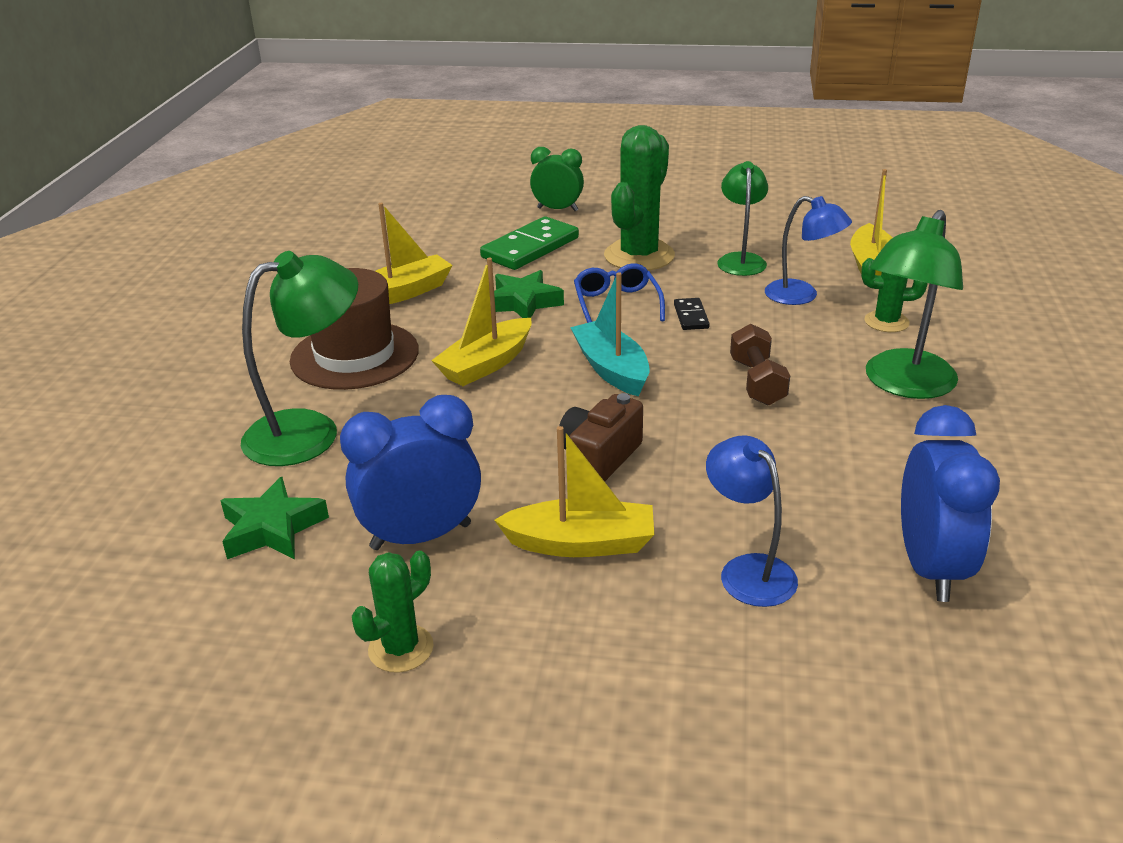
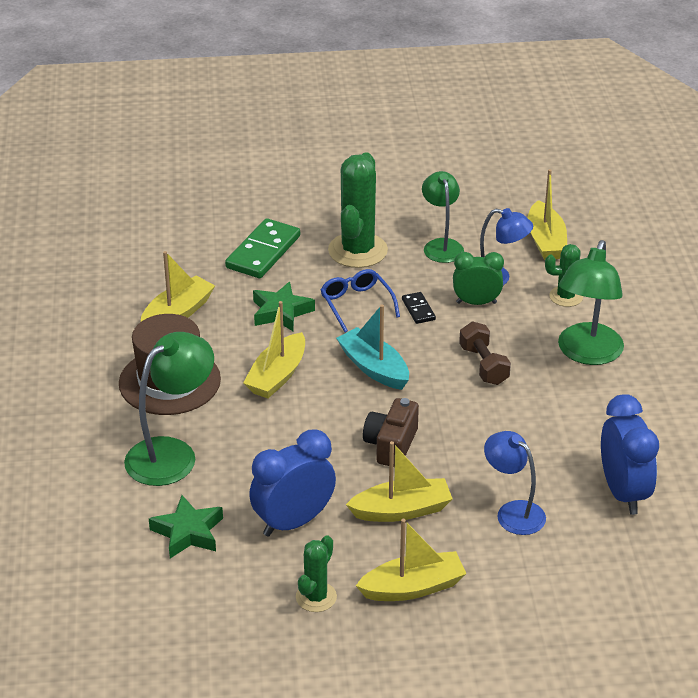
camera: 15 degrees left, 5 degrees up
(555, 659) = (413, 587): none -> yellow boat
(557, 209) = (269, 204): green clock -> green clock (476, 303)

